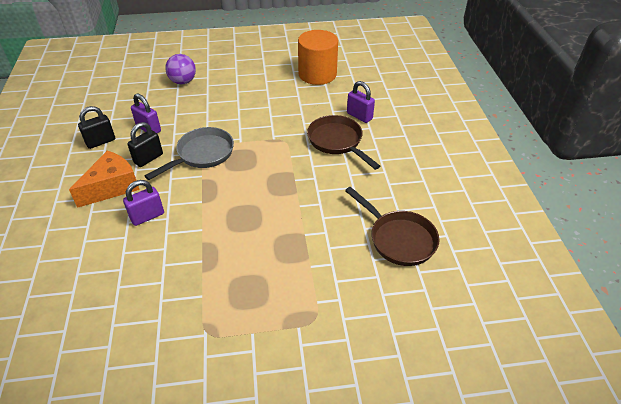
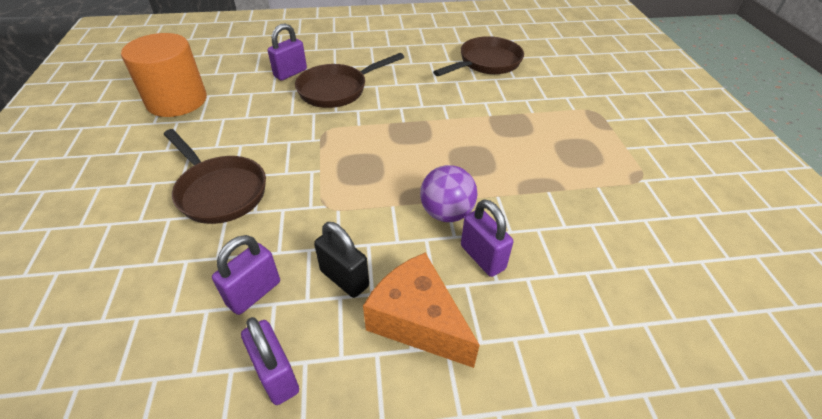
camera: 90 degrees left, 0 degrees up
(101, 142) = (276, 375): black padlock -> purple padlock
(183, 81) = (105, 259): purple ball -> purple ball (446, 213)
(202, 154) = (344, 209): grey pan -> none
(226, 106) = (219, 191): none -> brown pan

